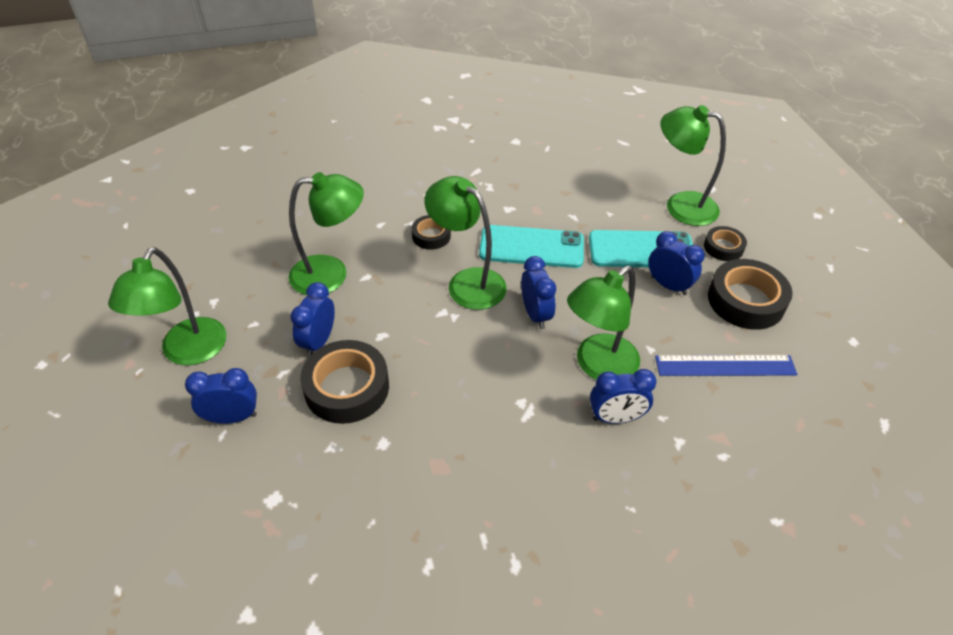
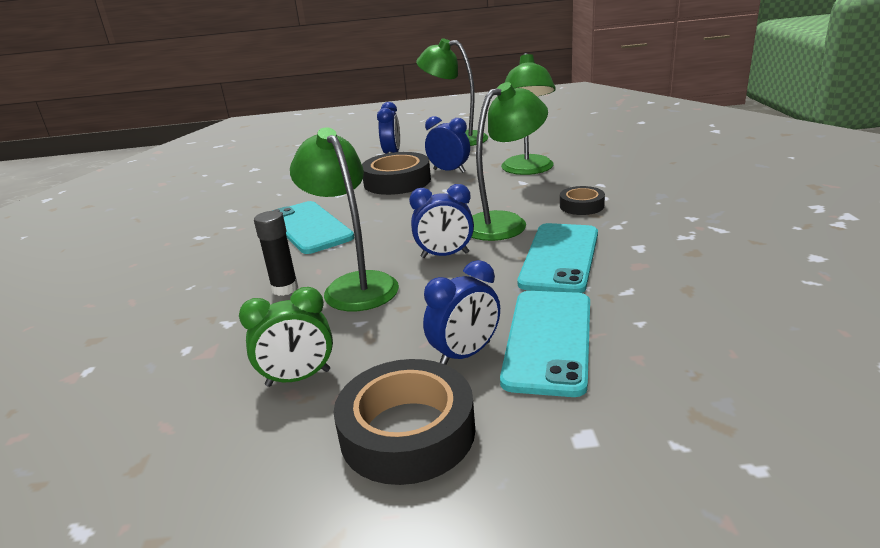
camera: 105 degrees right, 20 degrees down
(484, 442) = (309, 227): none -> turquoise phone
(616, 418) = (285, 289): blue clock -> black glue stick
(680, 205) = (677, 405): green lamp -> none
(723, 247) = (549, 437): black tape -> none
(725, 366) = (298, 378): blue ruler -> green clock

